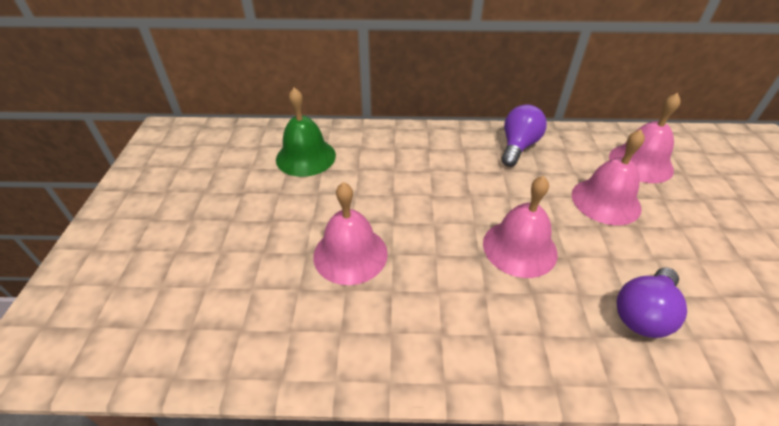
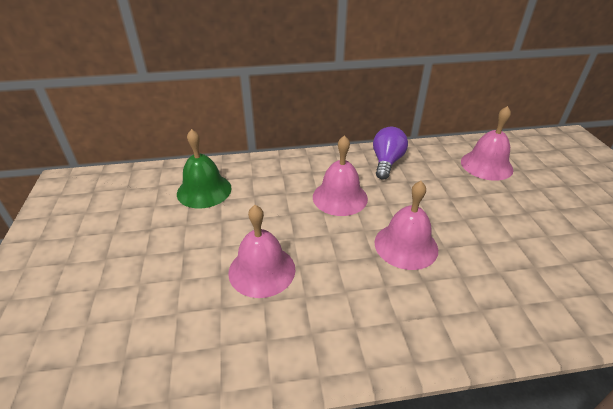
camera: 10 degrees left, 5 degrees down
(605, 201) = (466, 198): pink bell -> pink bell (340, 197)
(643, 313) = (515, 285): purple light bulb -> none

